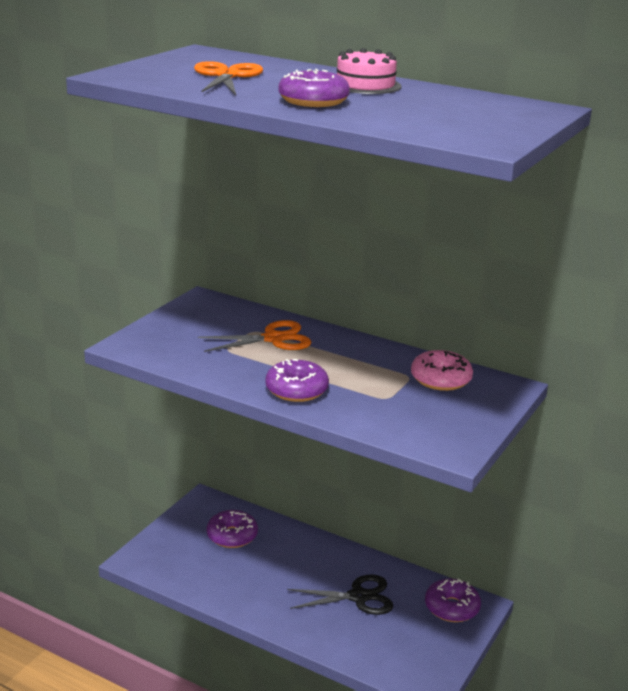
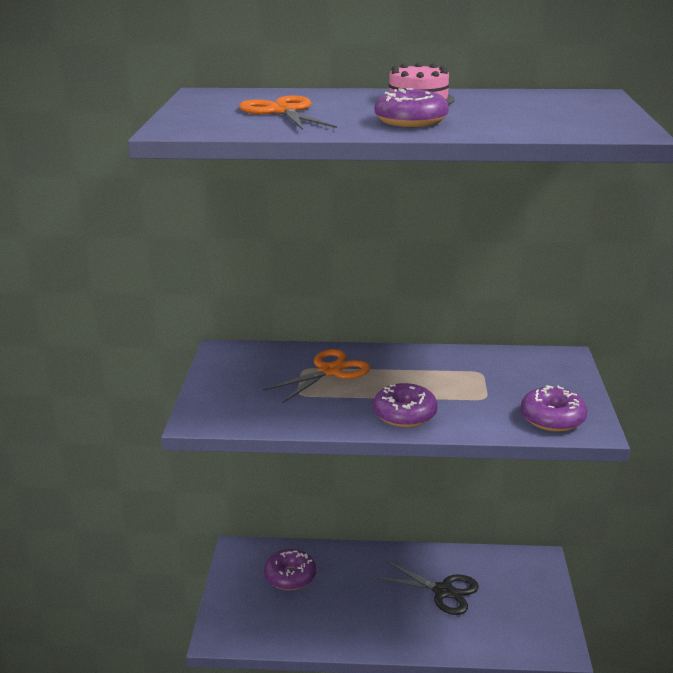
camera: 25 degrees left, 0 degrees up
(358, 597) = (443, 591): black scissors -> black scissors turned 60 degrees clockwise
(440, 379) = (508, 367): pink donut -> none
(451, 608) = (522, 571): purple donut -> purple donut (552, 418)

